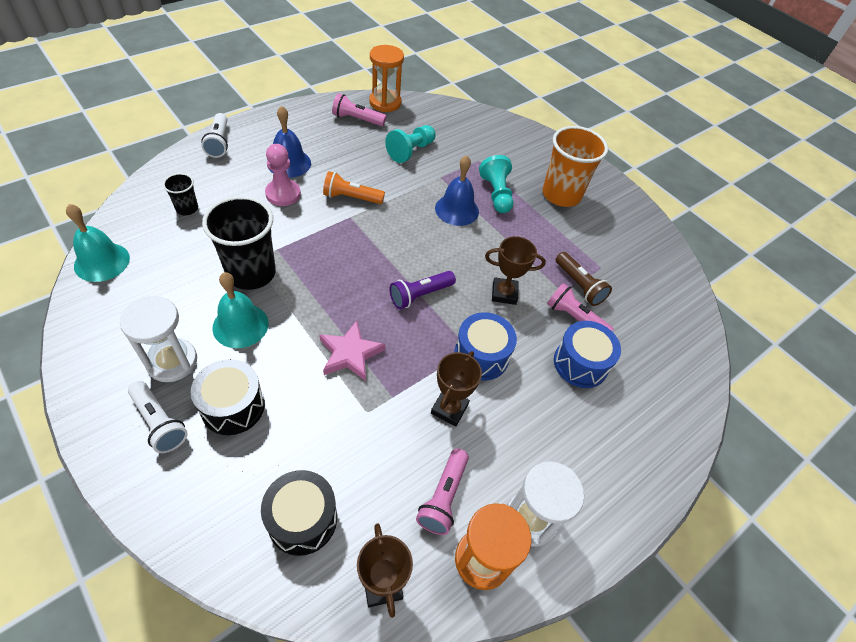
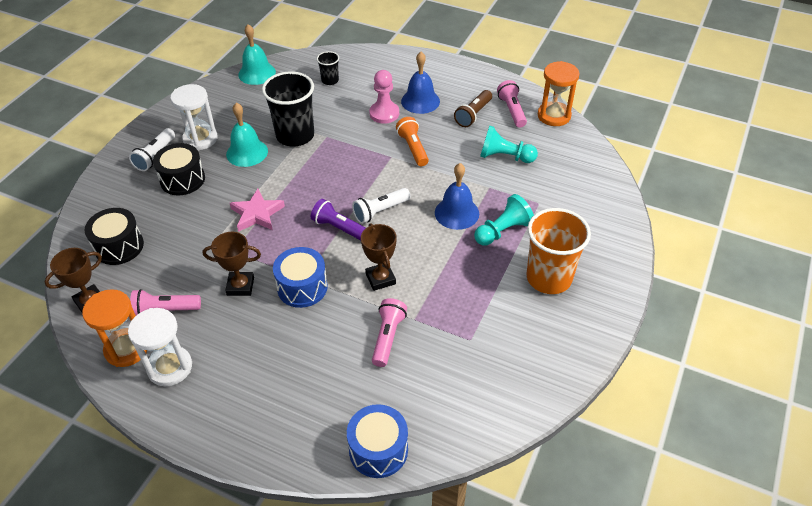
camera: 70 degrees right, 5 degrees down
(219, 143) = (408, 60): white flashlight -> white flashlight (380, 211)
(579, 285) = (431, 329): brown flashlight -> brown flashlight (473, 115)
(580, 363) = (337, 357): blue drum -> blue drum (378, 450)

